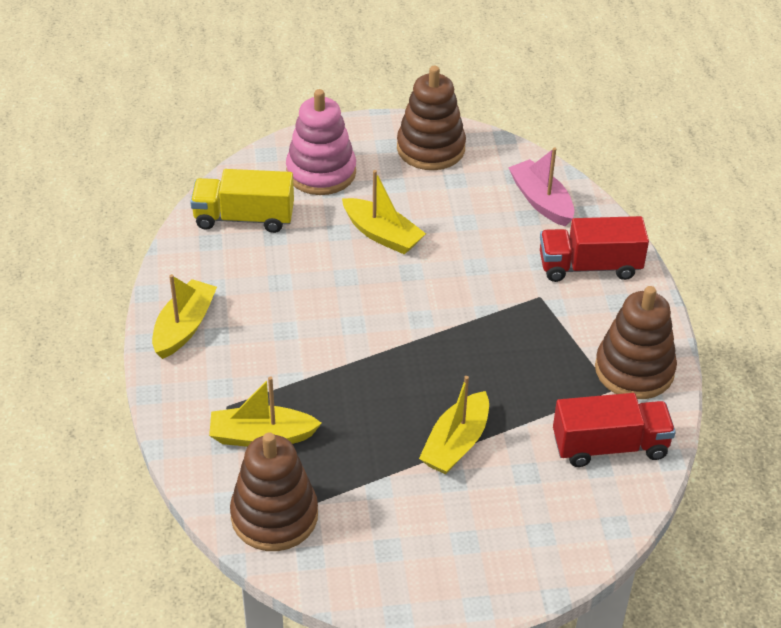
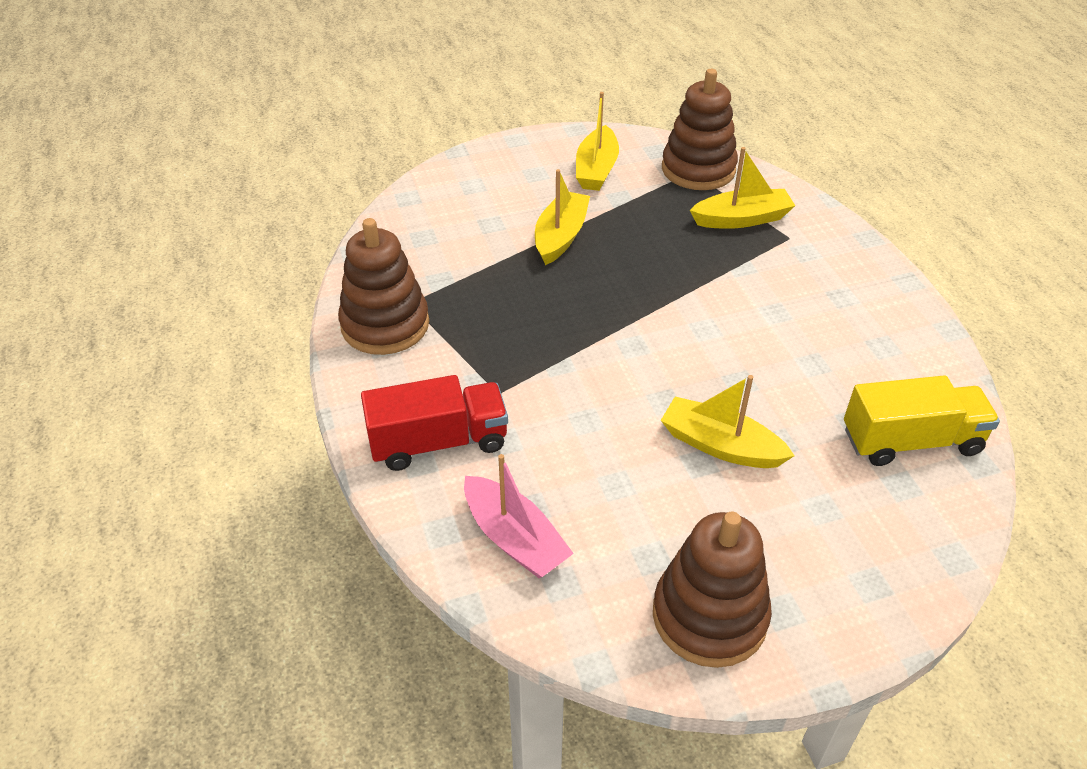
camera: 170 degrees right, 0 degrees up
(184, 327) = (882, 299): yellow boat -> yellow boat (596, 169)
(321, 172) = (854, 535): pink stacking toy -> none
(610, 446) = (412, 253): red truck -> none

